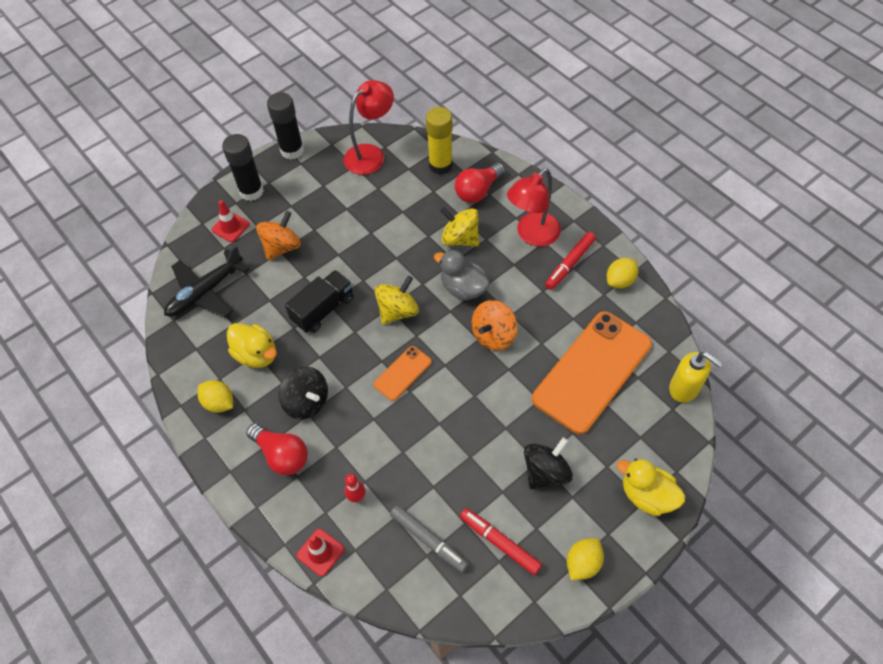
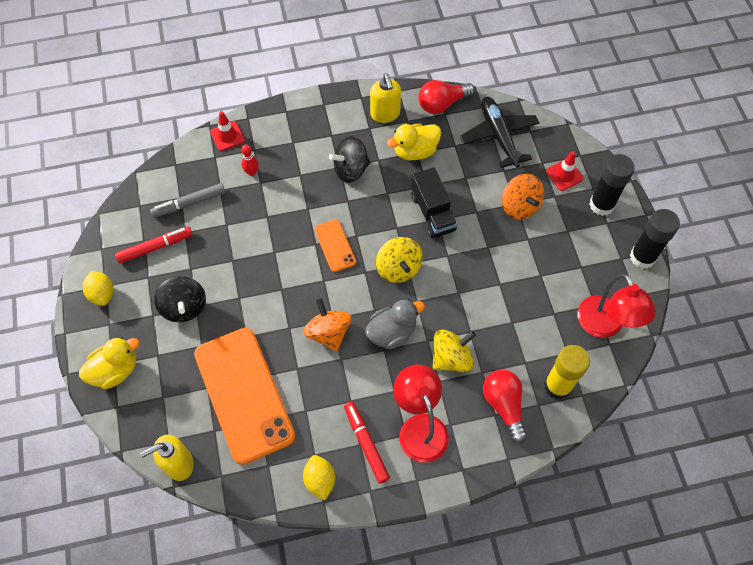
camera: 115 degrees right, 5 degrees up
(219, 403) = (385, 114): yellow lemon -> yellow soap dispenser
(282, 455) = (316, 138): red light bulb -> red light bulb (442, 104)

